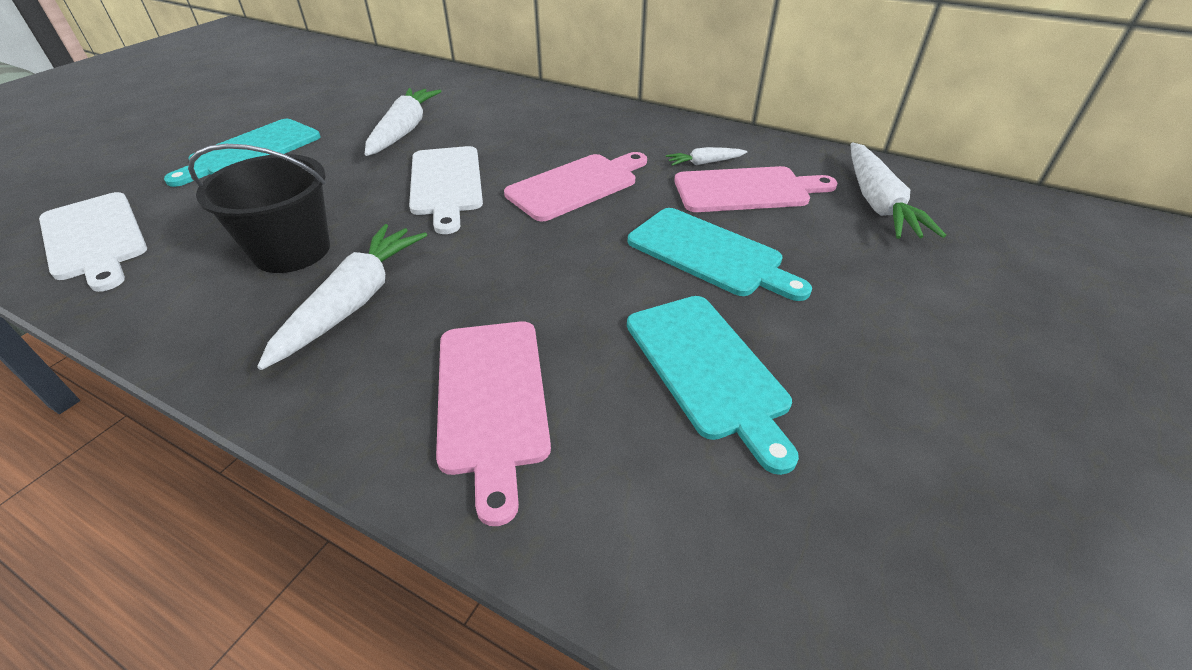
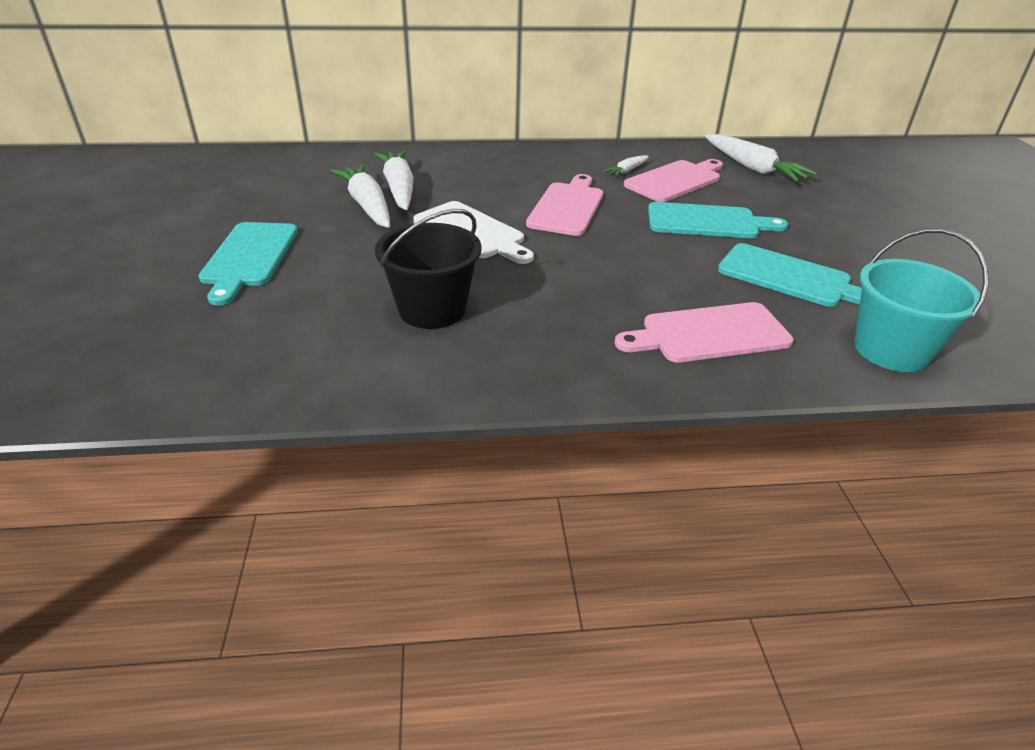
camera: 35 degrees left, 5 degrees down
(94, 238) = (229, 362): white cutting board -> none
(354, 302) = (538, 321): white carrot -> white carrot (399, 189)
(492, 400) = (709, 334): pink cutting board -> pink cutting board turned 120 degrees clockwise
(695, 552) = (891, 350): none -> turquoise bucket

